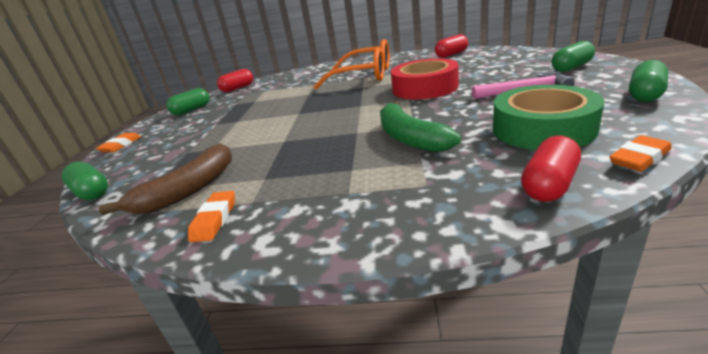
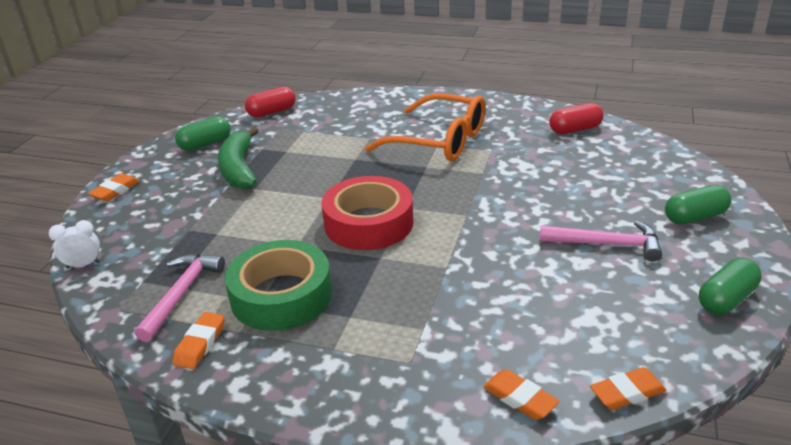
camera: 10 degrees right, 5 degrees up
(91, 192) = (83, 265): green capsule -> white clock
(188, 190) = (181, 294): brown banana -> pink hammer
(409, 137) = (430, 286): green banana -> green banana (239, 168)
(425, 88) = (498, 197): red tape -> red tape (368, 223)
(542, 129) = (573, 319): green tape -> green tape (281, 295)
(549, 184) = (520, 398): red capsule -> orange eraser

